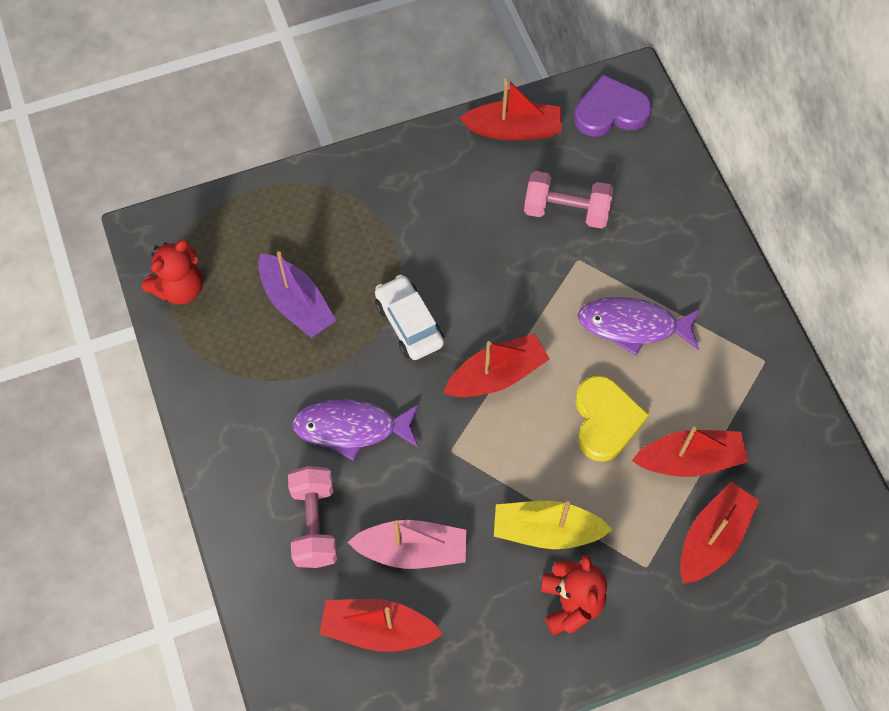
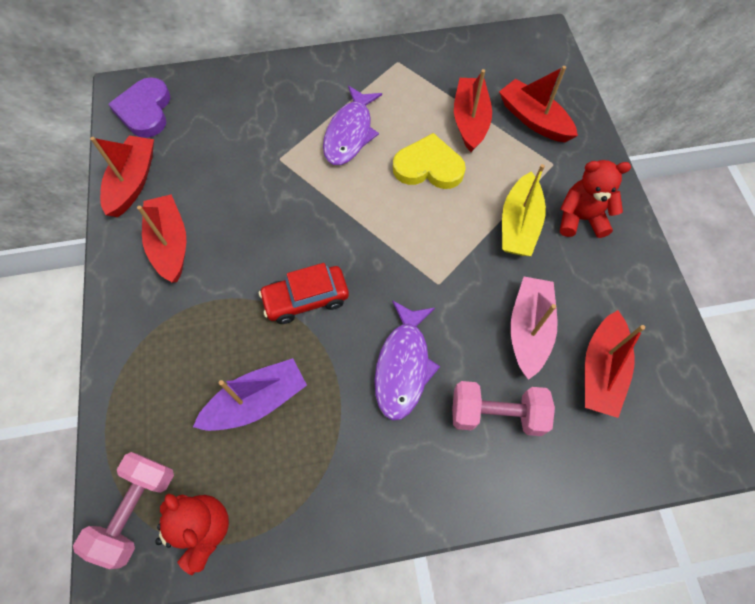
camera: 80 degrees left, 0 degrees up
(409, 323) = (306, 299): white car -> red car
(497, 375) = (373, 236): red boat -> red boat (170, 244)
(566, 211) = (230, 158): pink dumbbell -> pink dumbbell (136, 510)

